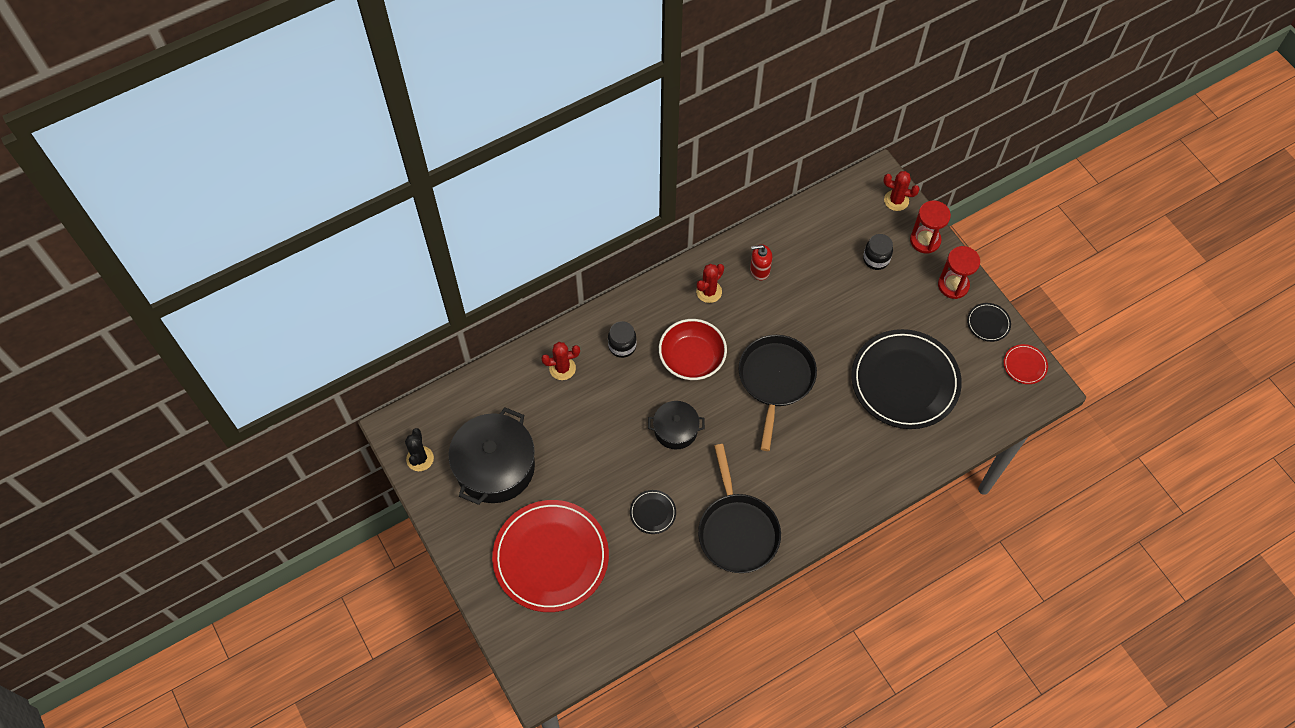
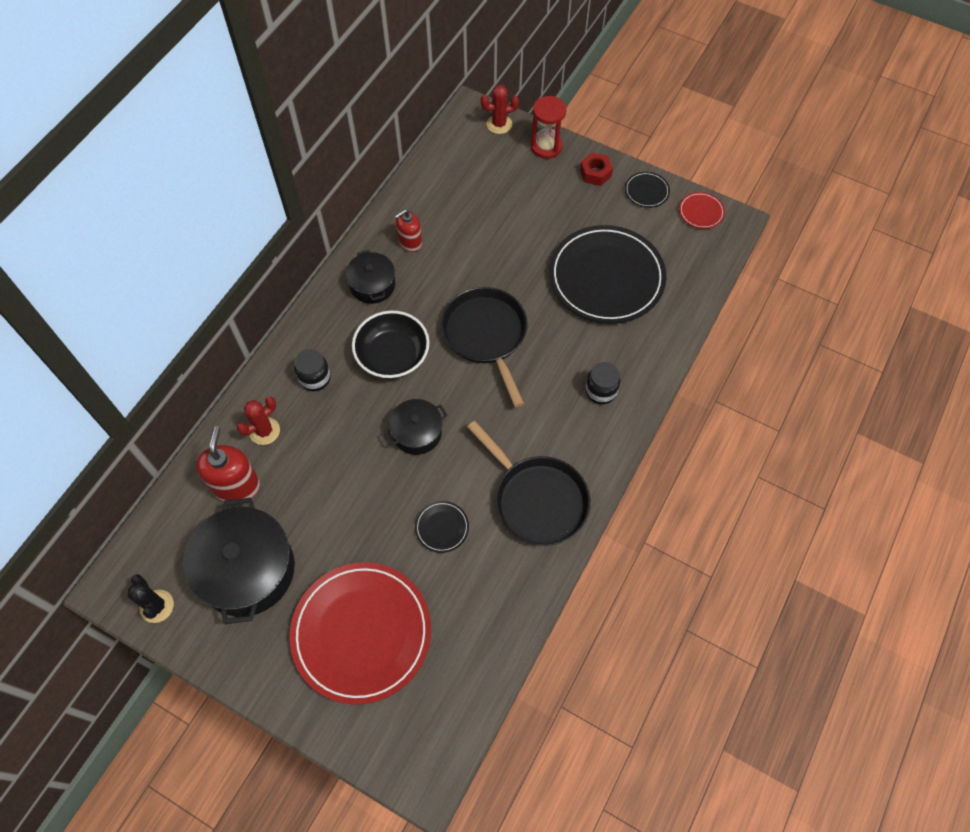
camera: 30 degrees left, 0 degrees up
(520, 400) = (236, 486): none -> red soap dispenser
(692, 358) = (392, 355): red bowl -> black bowl
(709, 292) = (372, 285): red cactus -> black pot
(876, 259) = (512, 182): black jar -> black jar (601, 391)
(953, 285) = (595, 173): red hourglass -> red nut

